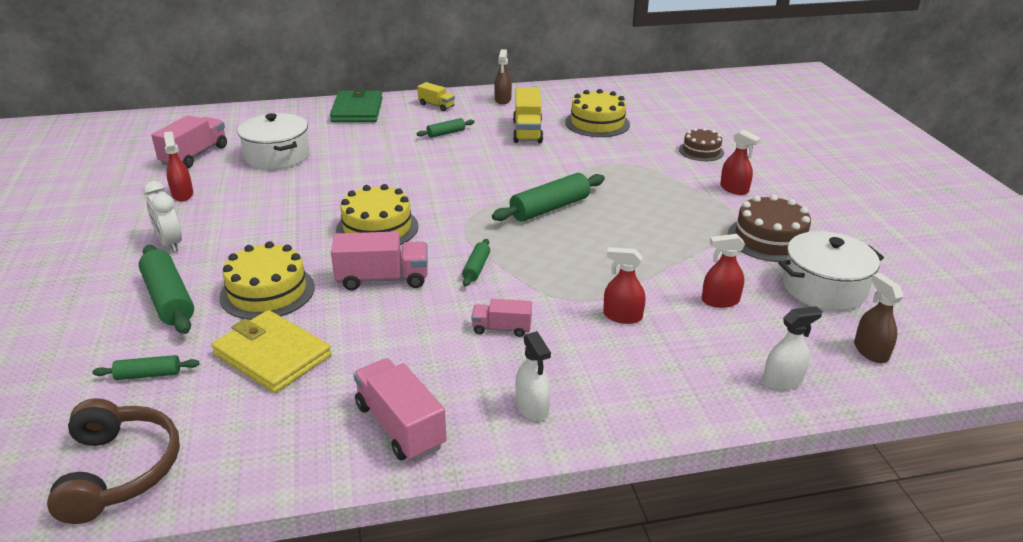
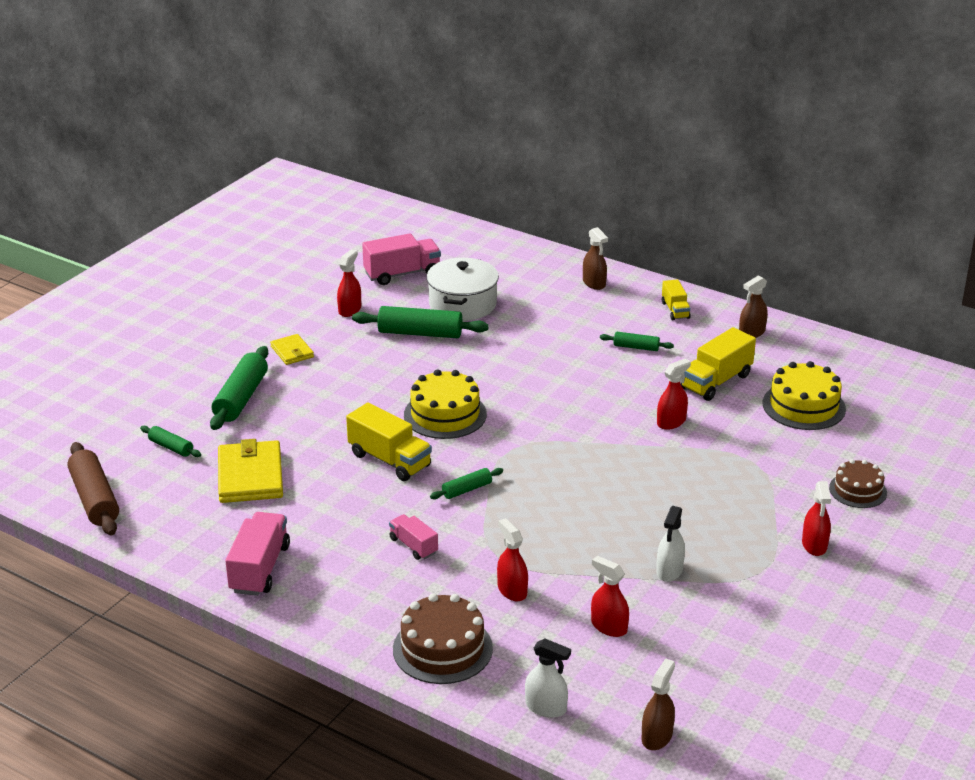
camera: 45 degrees right, 0 degrees up
(120, 470) = (95, 499): brown headphones -> brown rolling pin
(170, 244) = (292, 352): white clock -> yellow wallet
(267, 292) = (304, 427): yellow cake -> none
(357, 110) = (594, 283): green wallet -> brown spray bottle
(383, 279) = (389, 460): pink truck -> yellow truck
(532, 407) = (350, 609): white spray bottle -> white spray bottle (669, 571)
(540, 163) = (671, 422): none -> red spray bottle
(549, 208) = (607, 470): green rolling pin -> green rolling pin (420, 333)
(769, 239) = (754, 607): brown cake -> brown cake (442, 648)
(824, 288) = (718, 672): white pot -> none

